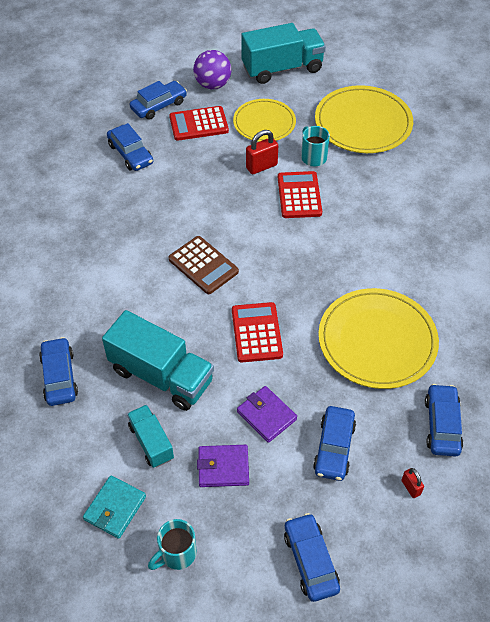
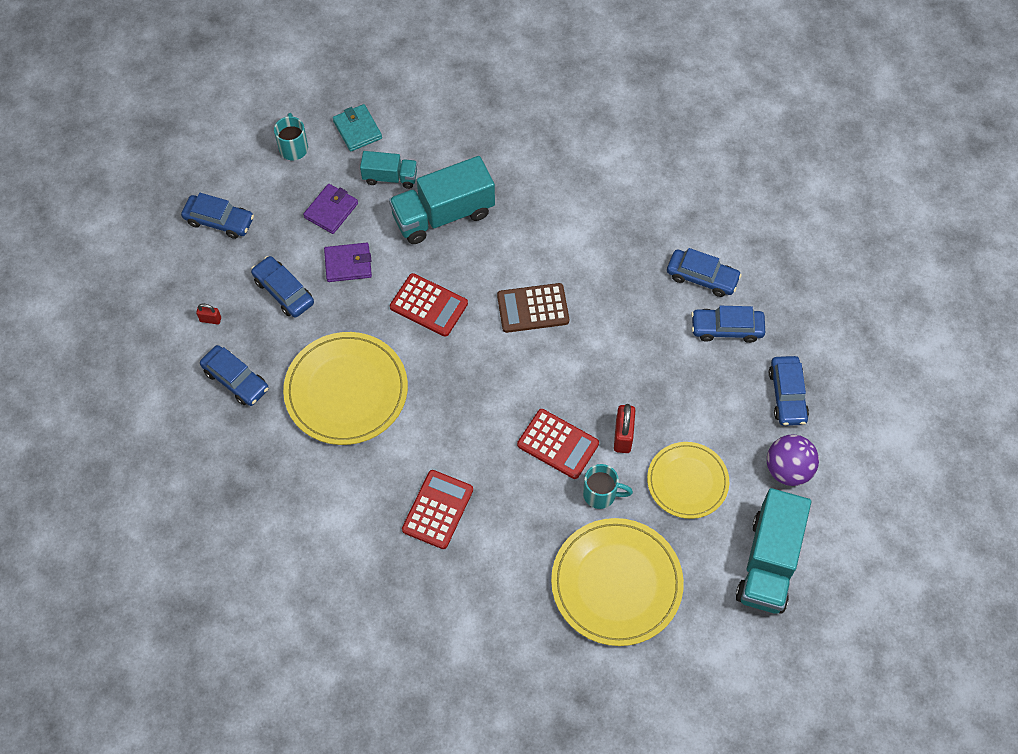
camera: 125 degrees right, 10 degrees up
(59, 376) = (498, 148): blue car -> blue car (702, 277)
(198, 124) = (730, 416): red calculator -> red calculator (438, 510)

